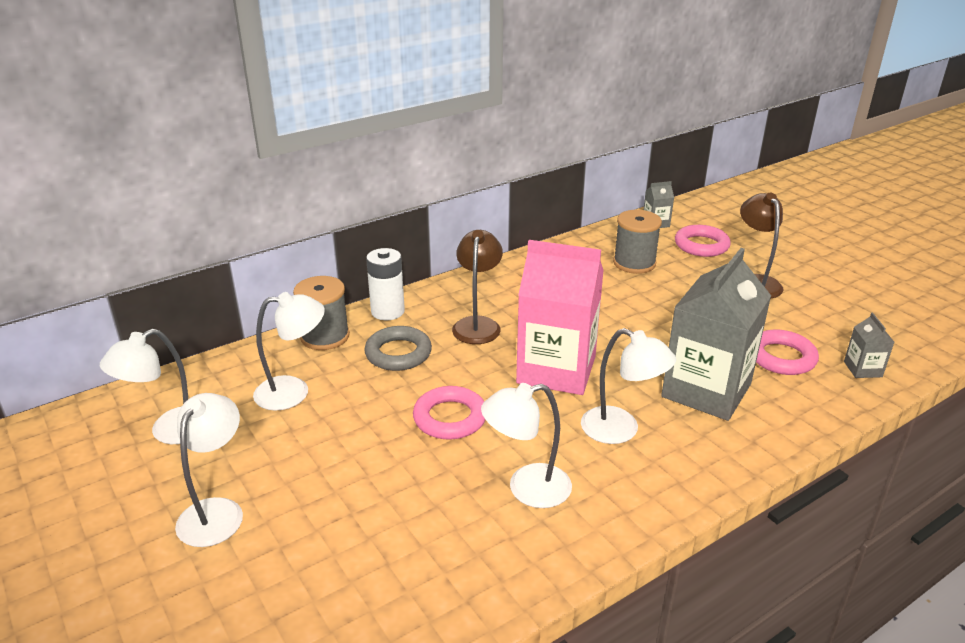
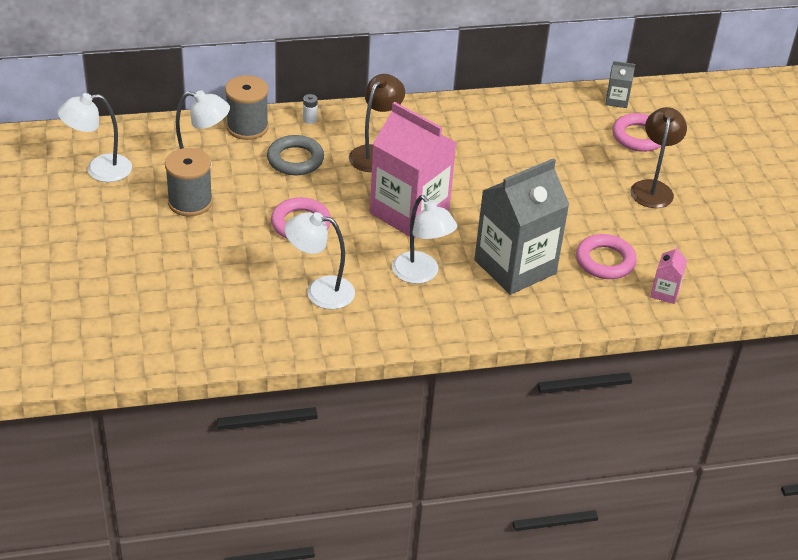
camera: 20 degrees right, 10 degrees up
(216, 511) = (106, 237): white lamp -> none
(387, 311) = (310, 119): white battery -> white battery, size x0.47
(634, 263) = (558, 136): grey spool -> grey spool (190, 202)
(862, 369) = (665, 292): grey carton -> pink carton

